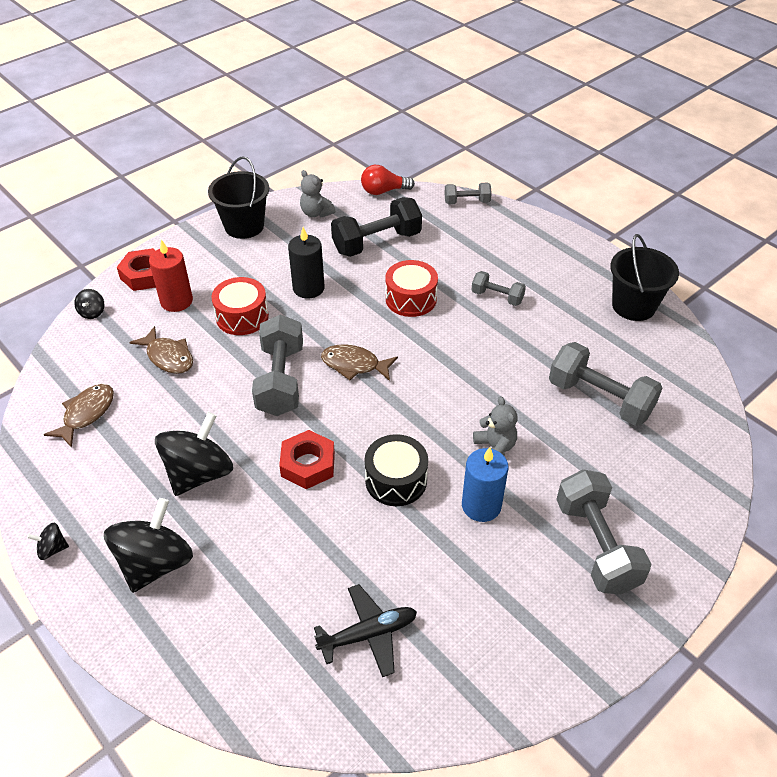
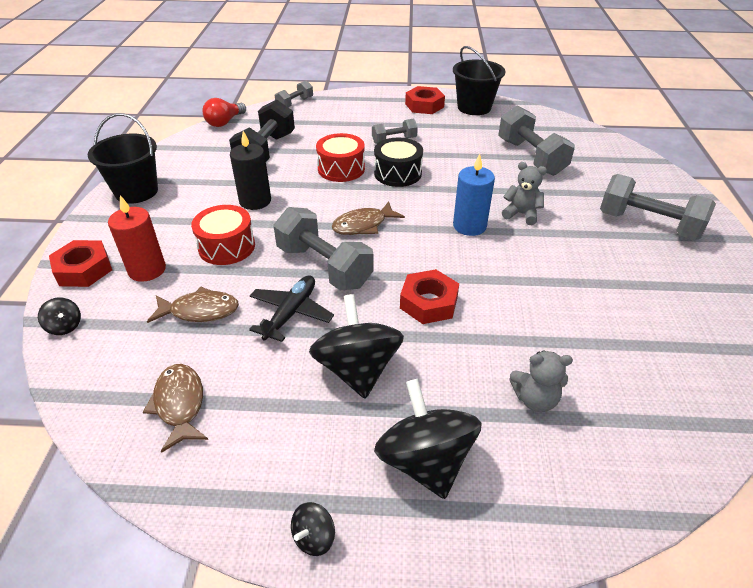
camera: 45 degrees left, 5 degrees down
(316, 213) = (189, 156): grey teddy bear -> grey teddy bear (535, 399)
(368, 634) = (632, 369): black plane -> black plane (291, 313)
(396, 480) = (498, 270): black drum -> black drum (397, 173)
(481, 505) = (565, 248): blue candle -> blue candle (469, 226)
(585, 273) = (424, 105): none -> red nut
(599, 399) = (531, 157): grey dumbbell -> grey dumbbell turned 75 degrees clockwise

